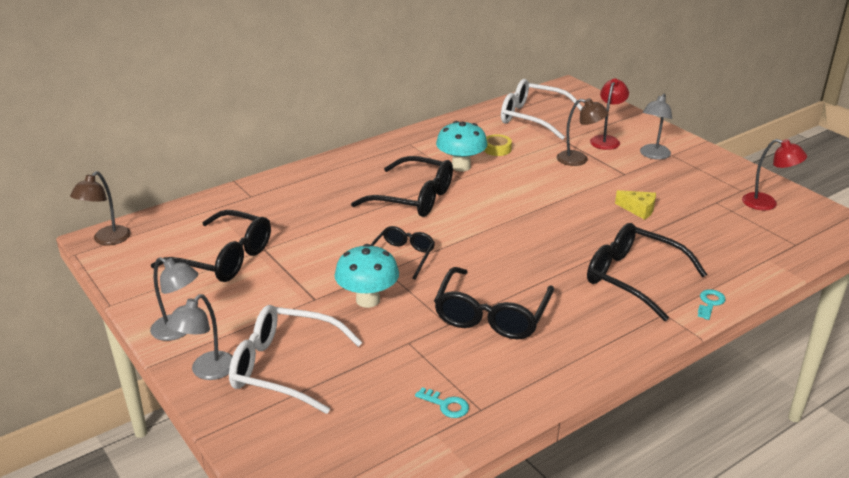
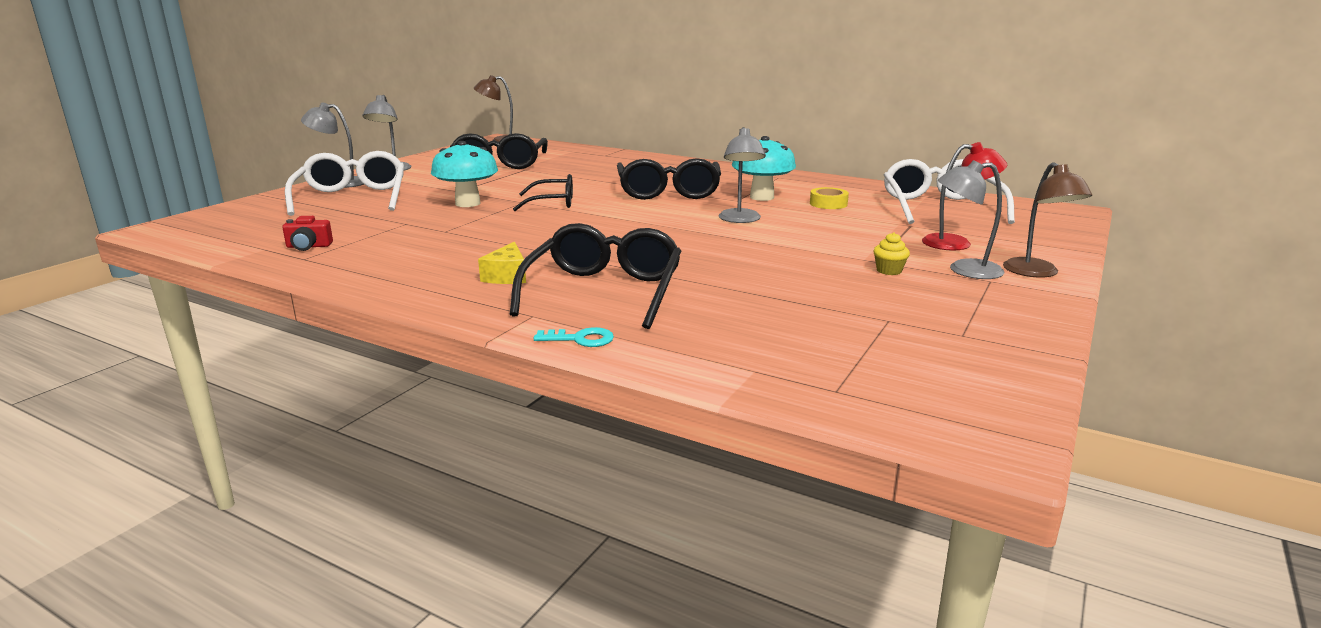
camera: 65 degrees right, 10 degrees down
(446, 405) = (308, 246): turquoise key -> red camera
(491, 315) = (471, 243): black glasses -> none
(511, 190) = (740, 220): none -> grey lamp
(579, 159) = (871, 237): brown lamp -> brown lamp (1036, 273)
(638, 209) = (787, 277): yellow cheese -> yellow cheese (507, 276)
(643, 176) = (889, 271): none -> yellow cupcake
(767, 203) = (948, 357): red lamp -> none

